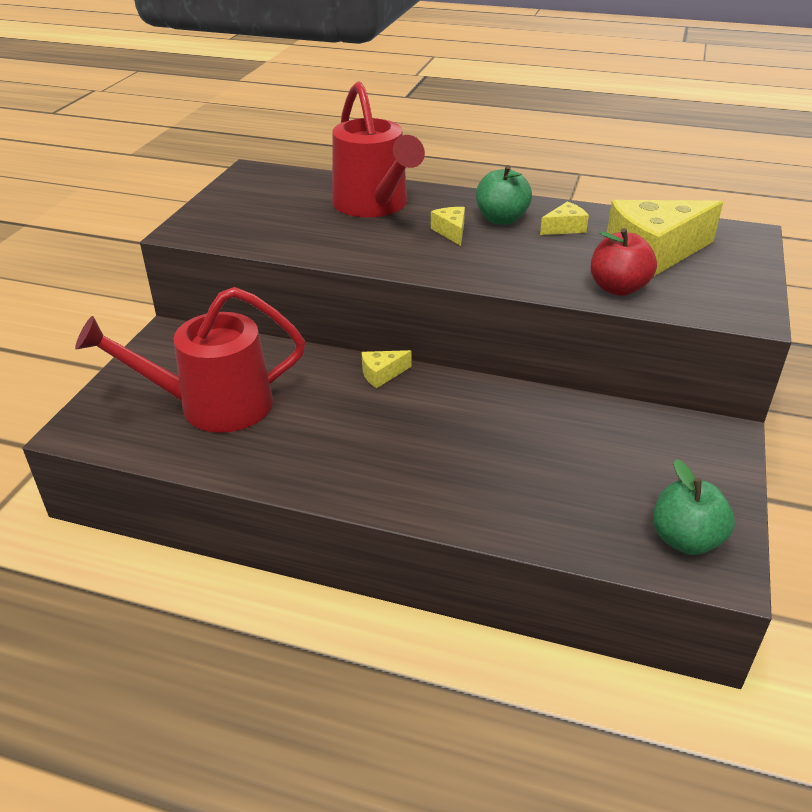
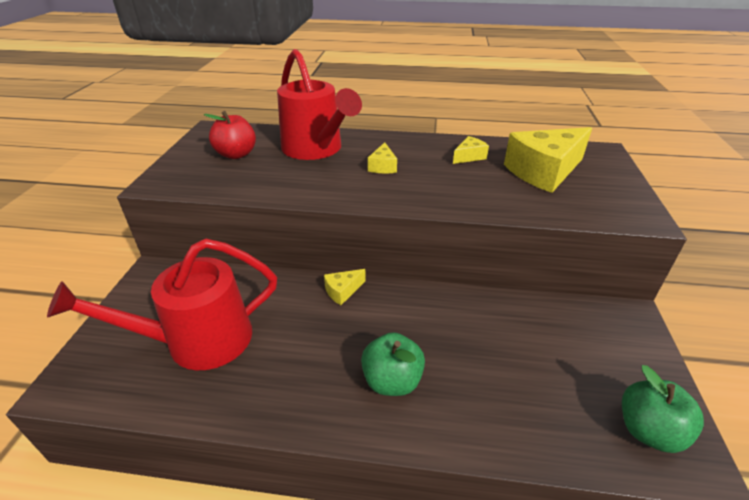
camera: 10 degrees left, 0 degrees up
(451, 232) = (383, 166): yellow cheese -> yellow cheese turned 150 degrees counterclockwise
(501, 219) = (418, 153): green apple -> green apple (392, 381)
(618, 288) = (531, 203): red apple -> red apple (236, 154)

